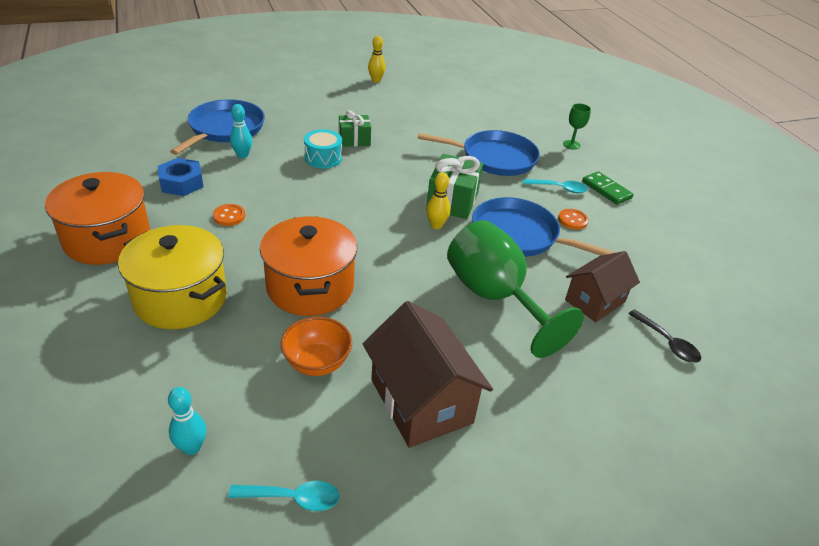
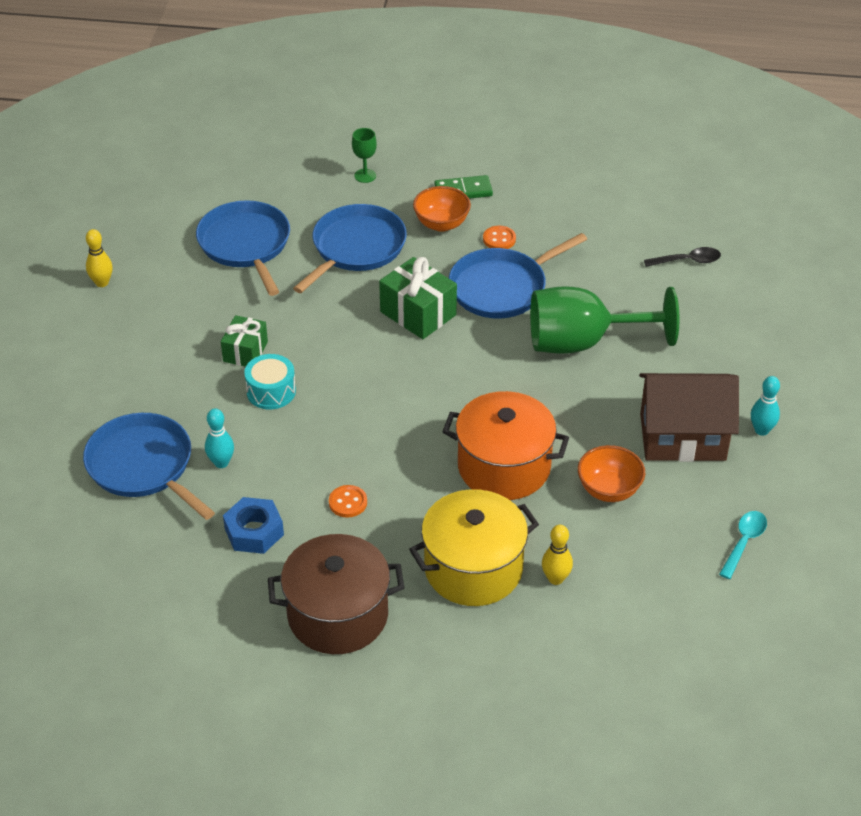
camera: 60 degrees left, 5 degrees up
(107, 239) = (337, 615): orange pot -> brown pot
(192, 447) = (669, 593): turquoise bowling pin -> turquoise bowling pin (761, 430)
(436, 225) = (454, 342): yellow bowling pin -> yellow bowling pin (555, 579)
(455, 117) = (246, 245): none -> blue pan
(559, 188) = (441, 224): turquoise spoon -> orange bowl
(595, 301) = (619, 280): brown house -> none

